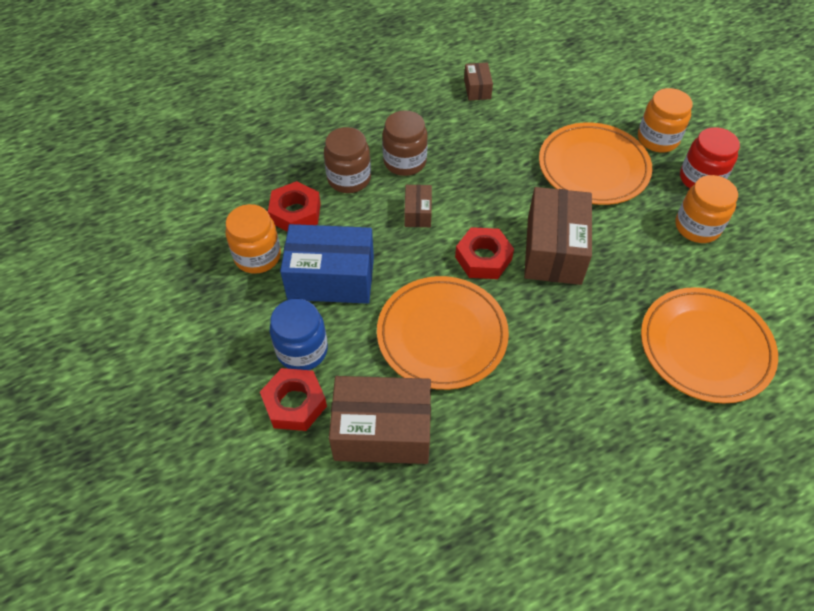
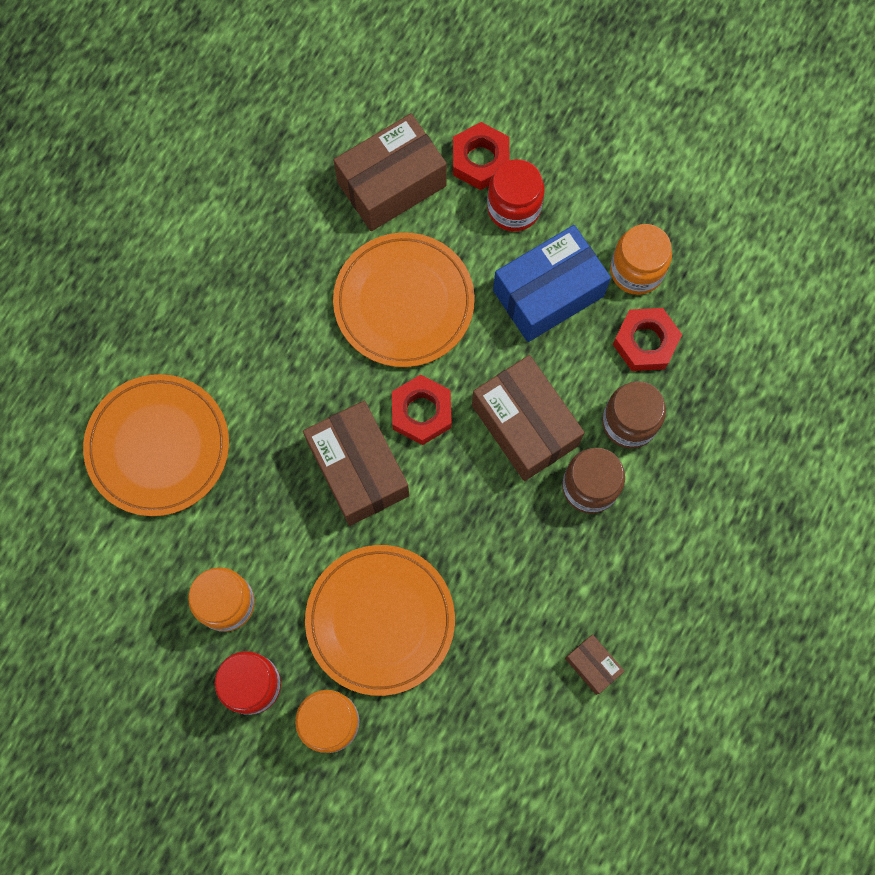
camera: 145 degrees right, 20 degrees up
(302, 350) = (513, 208): blue jar -> red jar
(418, 213) = (524, 425): brown box -> brown box, size x2.07

